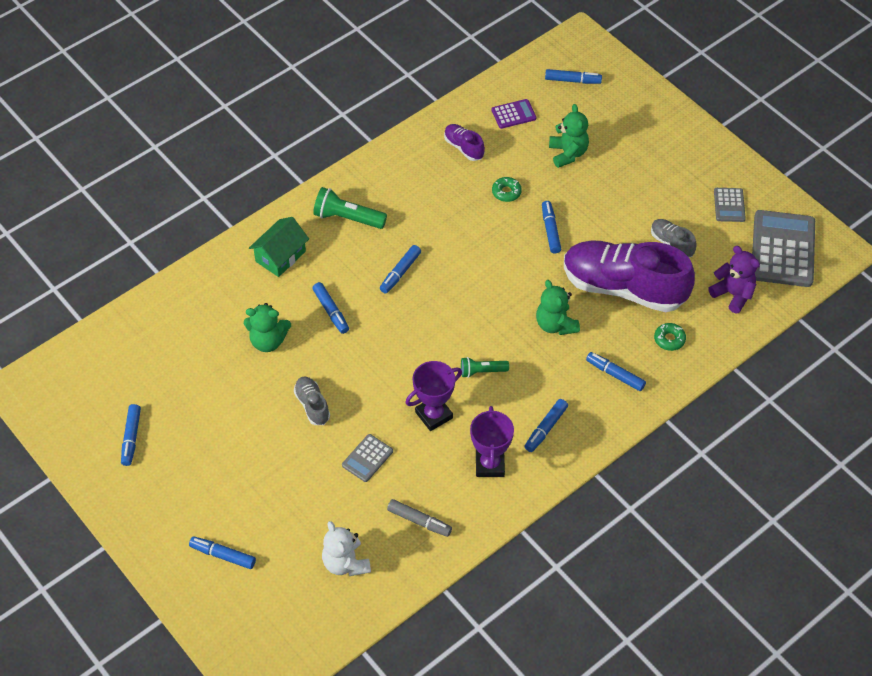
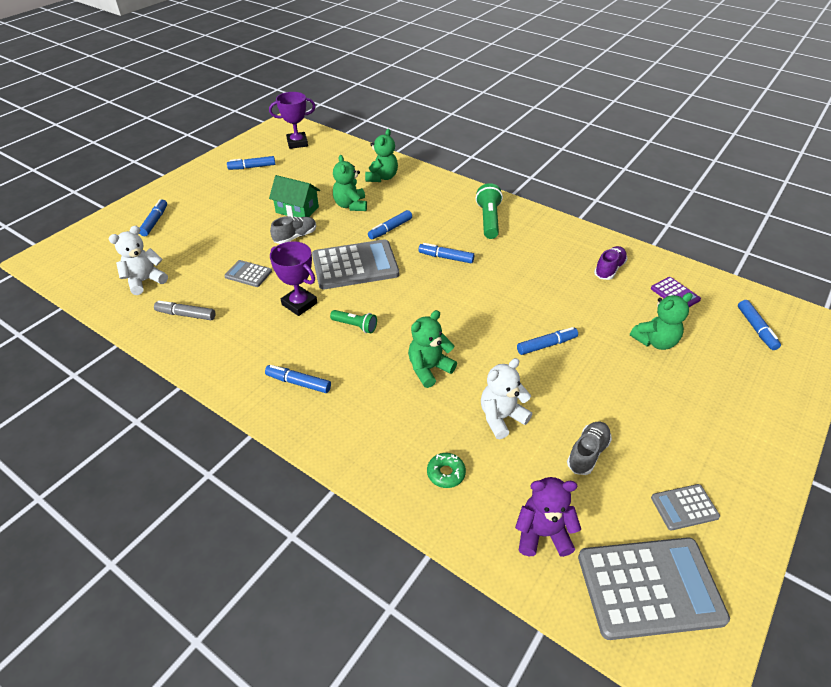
camera: 75 degrees right, 10 degrees down
(218, 298) = (382, 177): none -> green teddy bear
(280, 256) = (433, 196): green house -> green house (297, 210)
(386, 356) = (355, 265): none -> grey calculator
(419, 521) = (186, 315): grey marker -> grey marker turned 90 degrees clockwise
(482, 371) = (355, 326): green flashlight -> green flashlight turned 135 degrees clockwise
(490, 464) = (250, 349): purple trophy -> purple trophy (297, 143)
(506, 192) = (575, 306): green donut -> none
(615, 374) = (380, 429): blue marker -> none
(623, 287) = (501, 417): purple shoe -> white teddy bear
(733, 294) = (542, 533): purple teddy bear -> purple teddy bear turned 120 degrees counterclockwise

